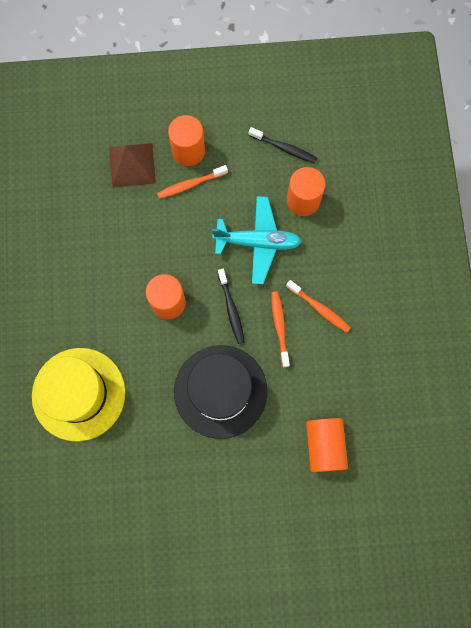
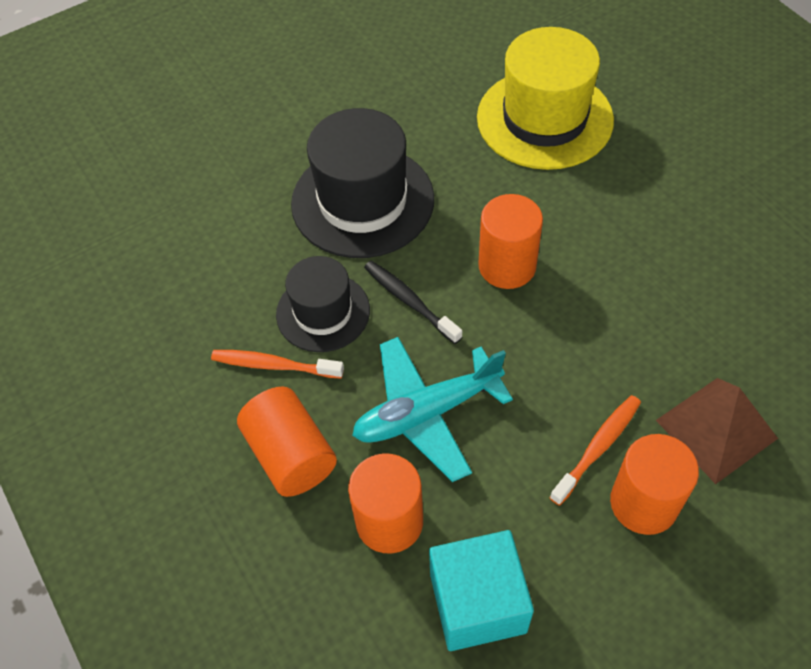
camera: 155 degrees right, 20 degrees down
(279, 327) = (323, 312): orange toothbrush -> black hat
(284, 148) = (477, 603): black toothbrush -> turquoise cube
(324, 445) = (186, 207): orange cylinder -> orange cylinder (290, 455)

